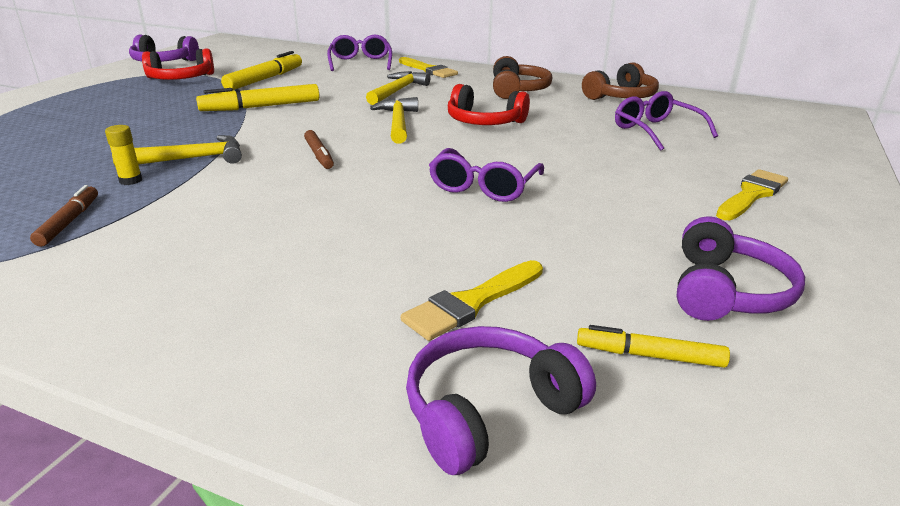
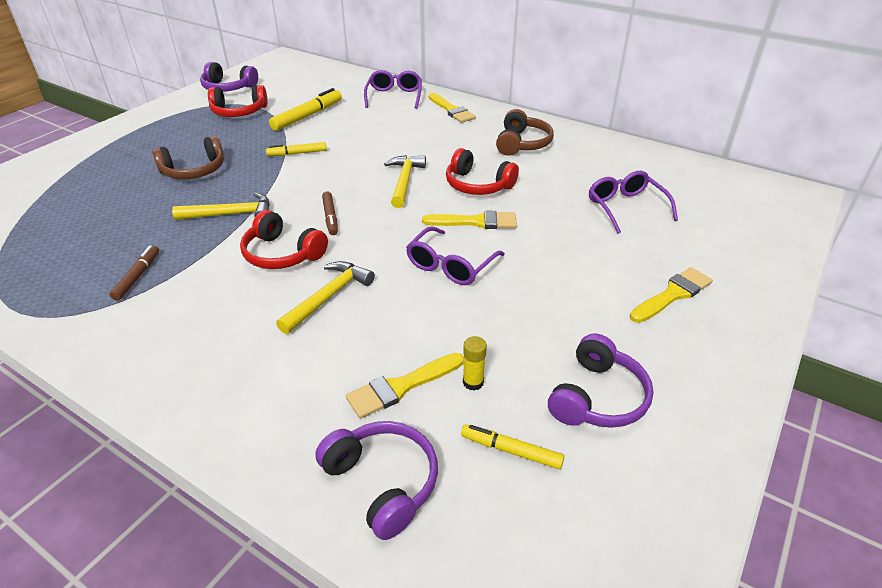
camera: 10 degrees right, 10 degrees up
(131, 180) = (184, 235): yellow glue stick -> yellow glue stick (473, 382)
(261, 107) = (297, 153): yellow marker -> yellow marker, size x0.60
(267, 189) = (282, 254): none -> red headphones
(397, 91) = (415, 139): yellow hammer -> yellow hammer (328, 297)
(489, 411) = (382, 482): purple headphones -> purple headphones turned 75 degrees clockwise
(495, 150) = (475, 222): none -> yellow brush
(621, 97) = (614, 158): brown headphones -> brown headphones (194, 170)

